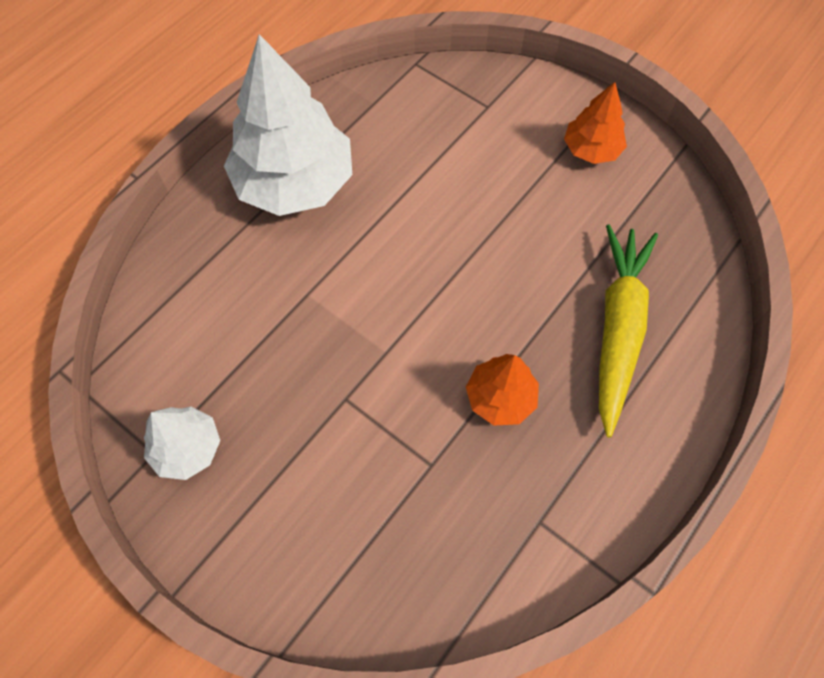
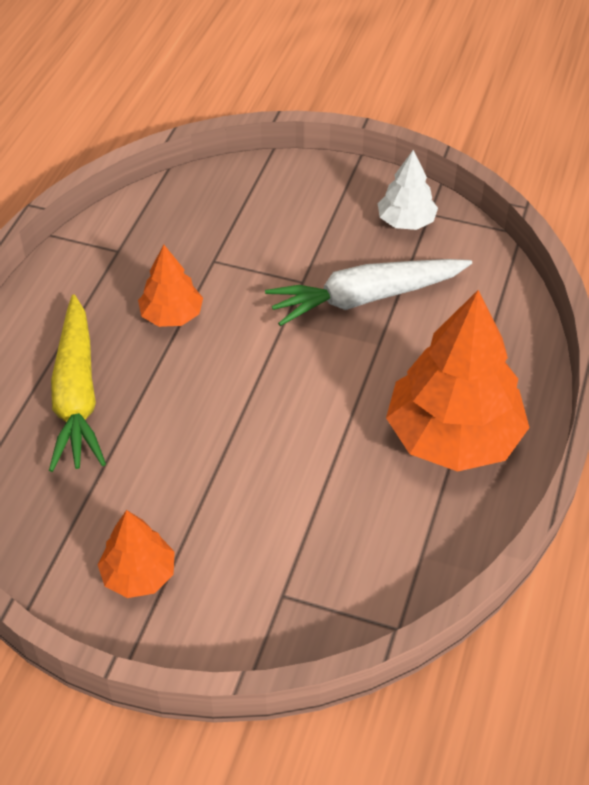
camera: 160 degrees right, 15 degrees down
(290, 352) = (365, 298): none -> white carrot
(295, 182) = (453, 436): white tree -> orange tree

